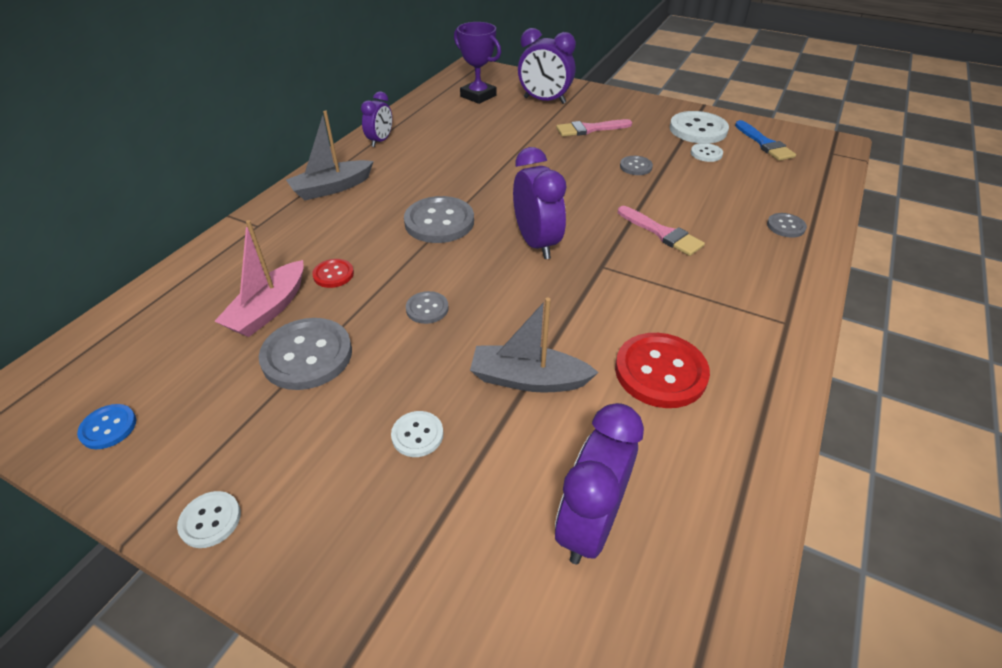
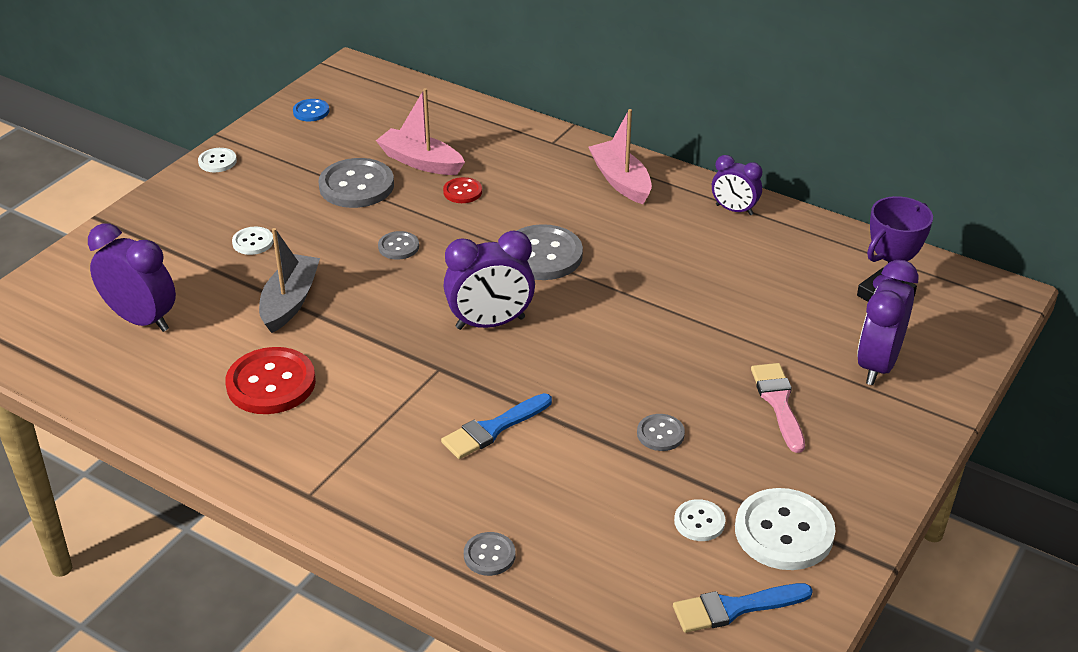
camera: 95 degrees right, 5 degrees down
(332, 188) = (621, 181): grey boat -> pink boat
(662, 233) = (493, 429): pink brush -> blue brush

